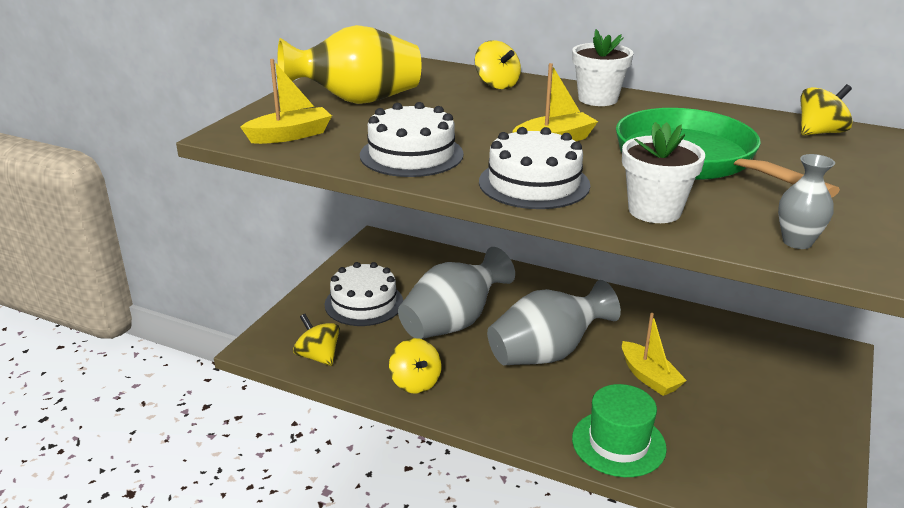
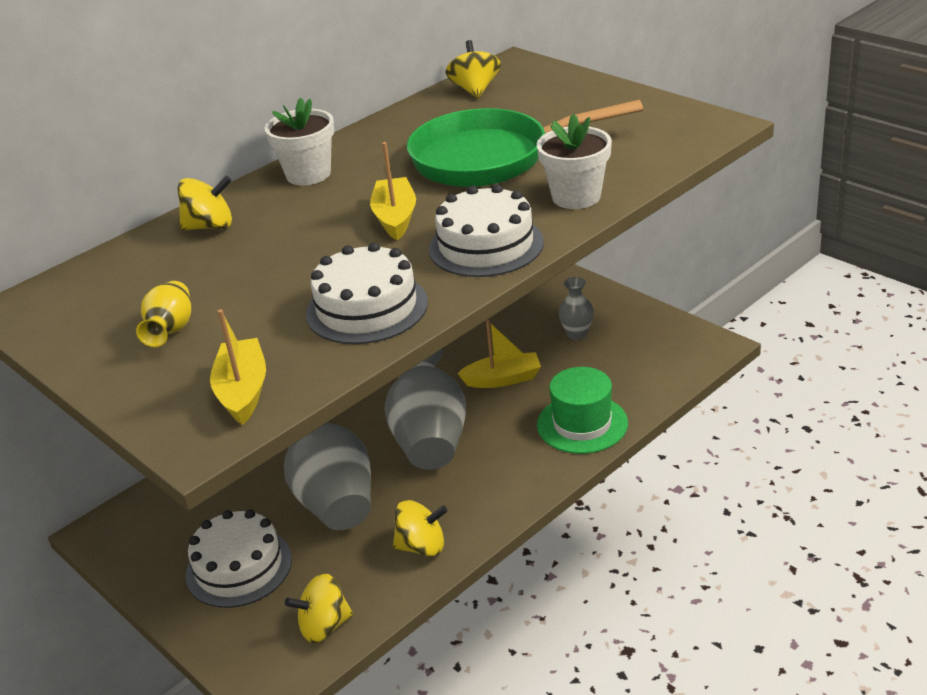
camera: 65 degrees left, 5 degrees up
(357, 101) = (171, 330): yellow vase -> yellow vase, size x0.47
(797, 242) = (659, 150): grey vase -> grey vase (577, 334)

